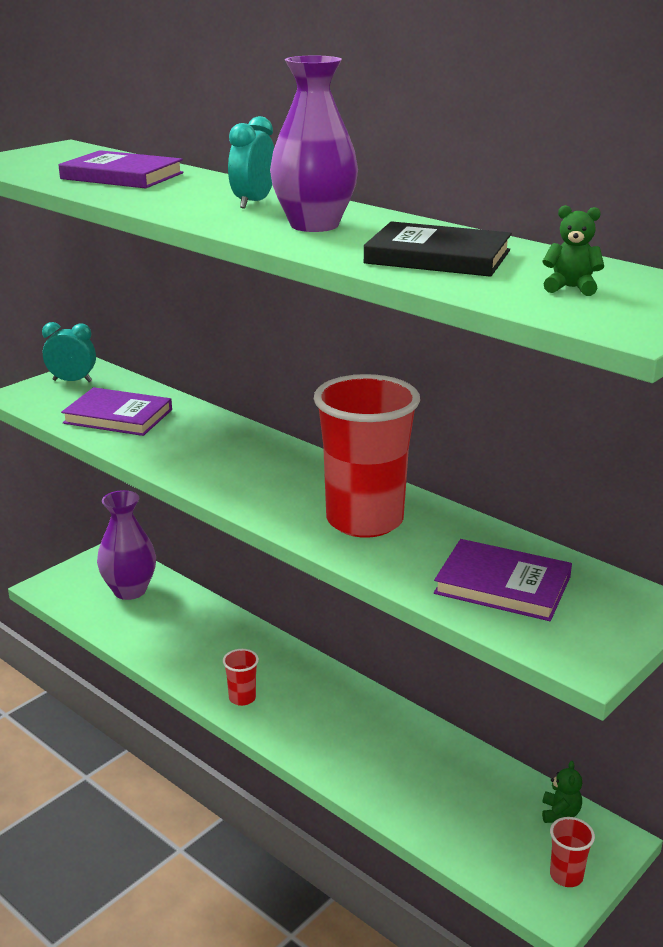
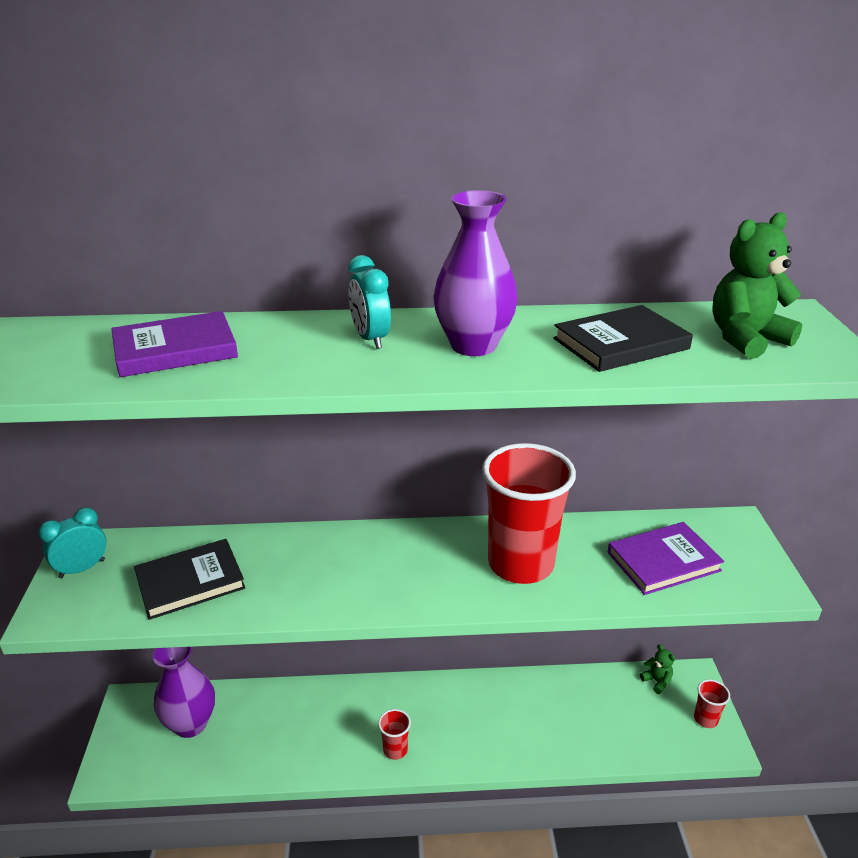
camera: 45 degrees left, 5 degrees up
(118, 416) = (190, 582): purple book -> black book
(571, 288) = (745, 339): green teddy bear -> green teddy bear, size x1.95

